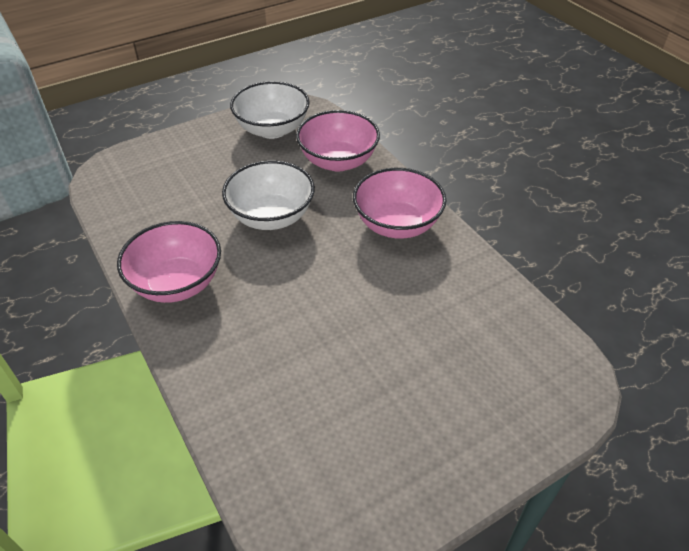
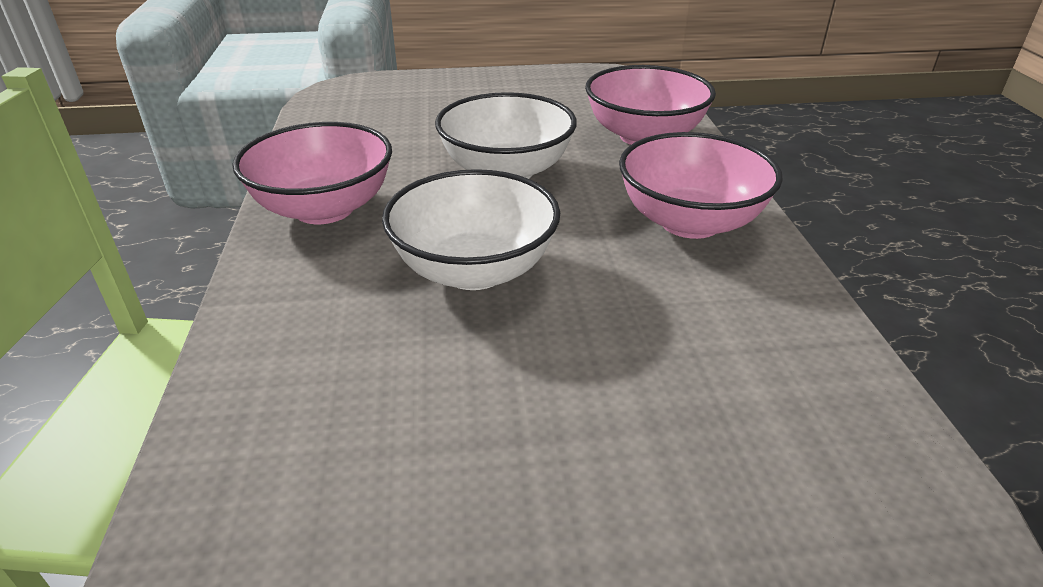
camera: 25 degrees right, 10 degrees down
(272, 129) = (575, 91): white bowl -> white bowl (474, 270)

